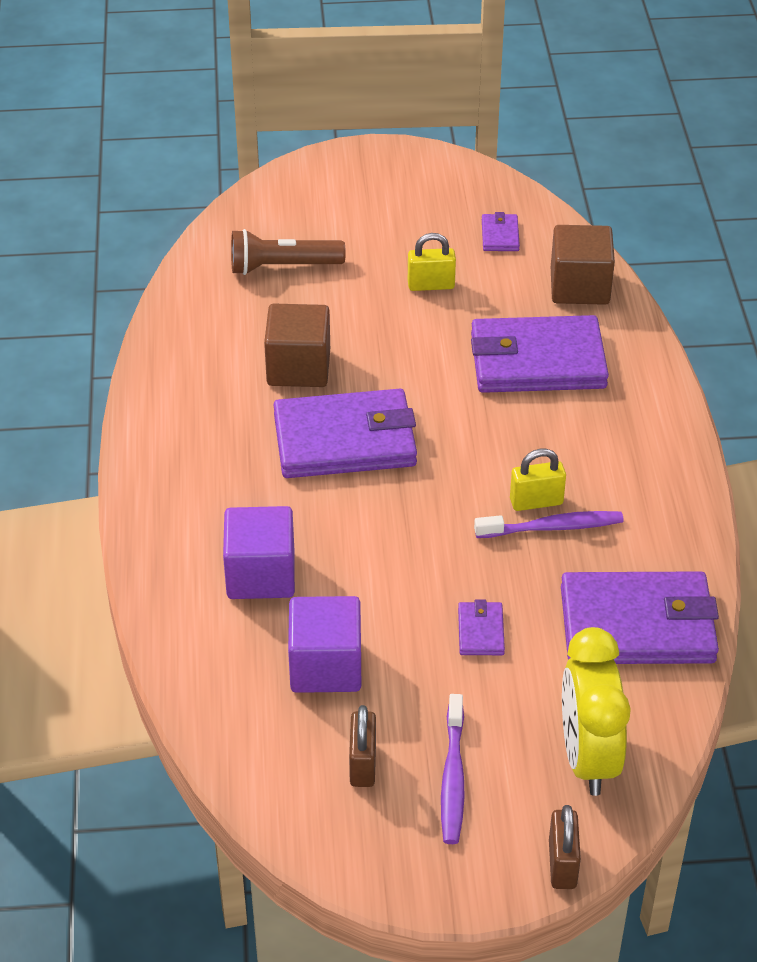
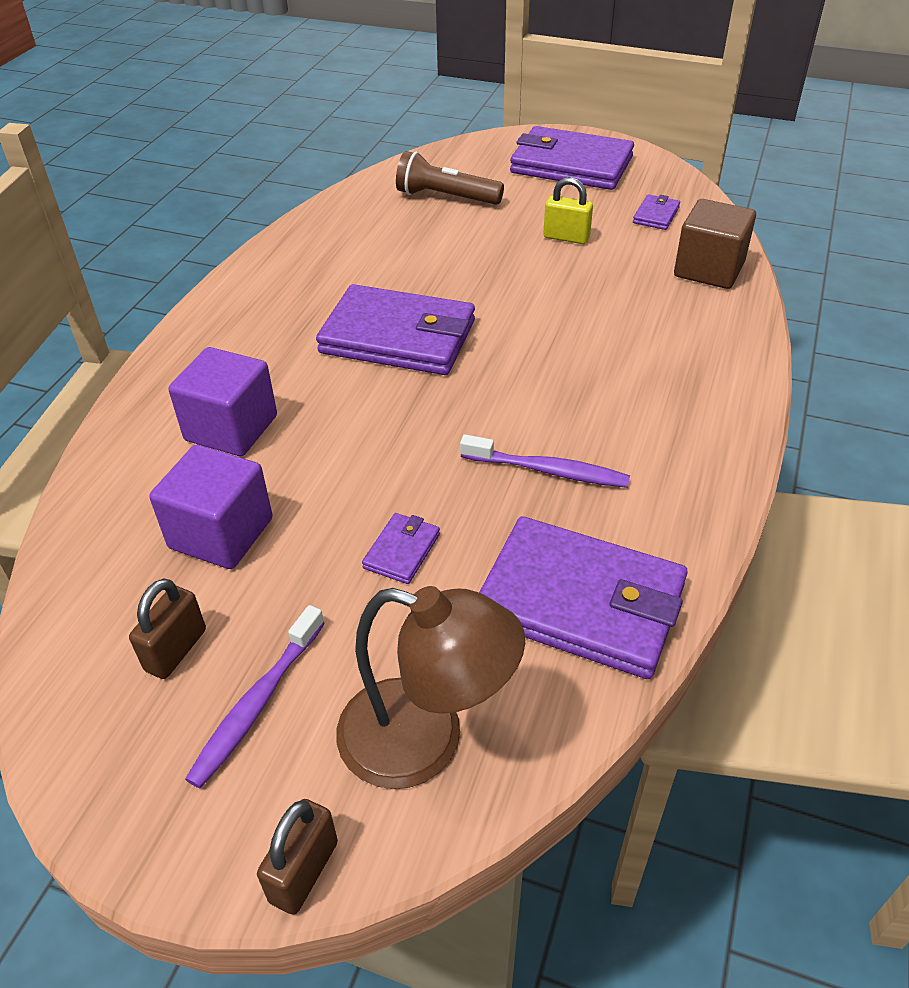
camera: 25 degrees right, 0 degrees up
(298, 367) = (401, 271): brown cube -> none
(536, 502) = (546, 441): yellow padlock -> none
(537, 361) = (628, 319): purple wallet -> purple wallet (571, 165)
(587, 757) = (425, 740): yellow clock -> brown lamp

